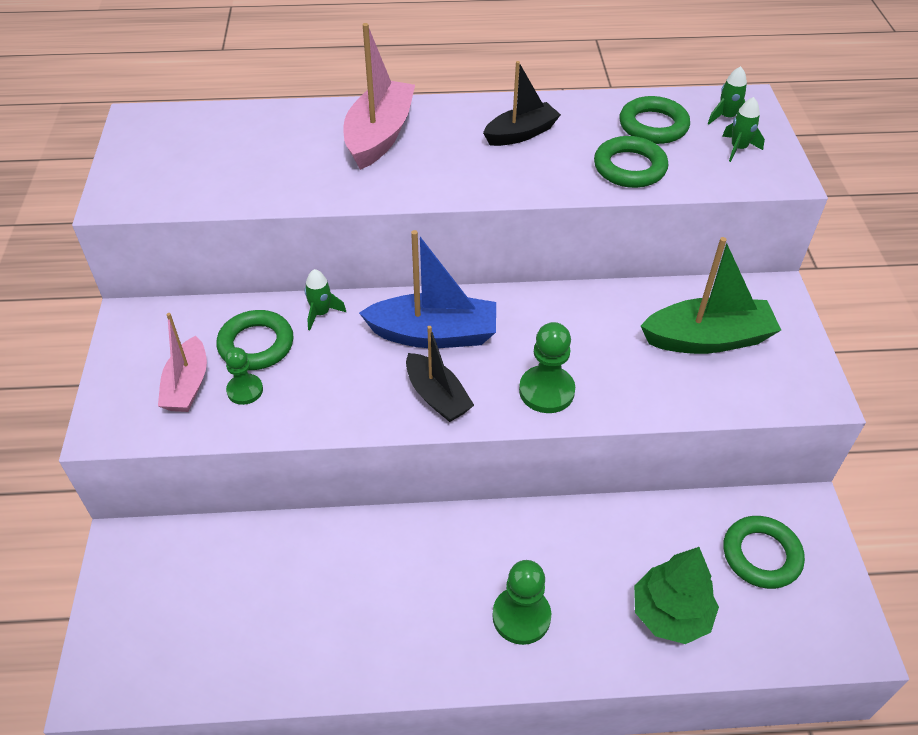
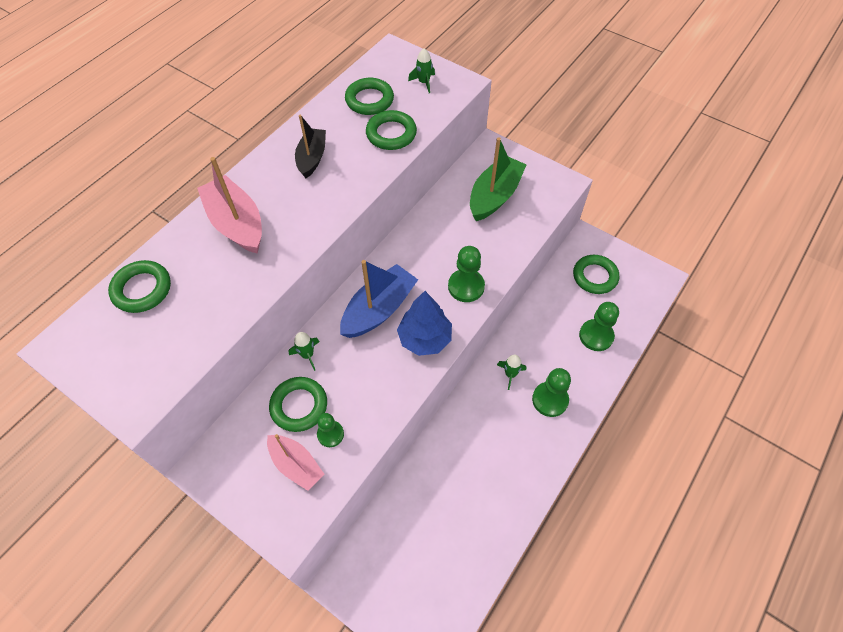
camera: 50 degrees left, 10 degrees up
(243, 127) = (142, 289): none -> green ring
(437, 396) = (425, 338): black boat -> blue tree
(670, 614) = (596, 336): green tree -> green pawn
(726, 117) = (396, 68): green rocket -> green rocket (510, 374)

